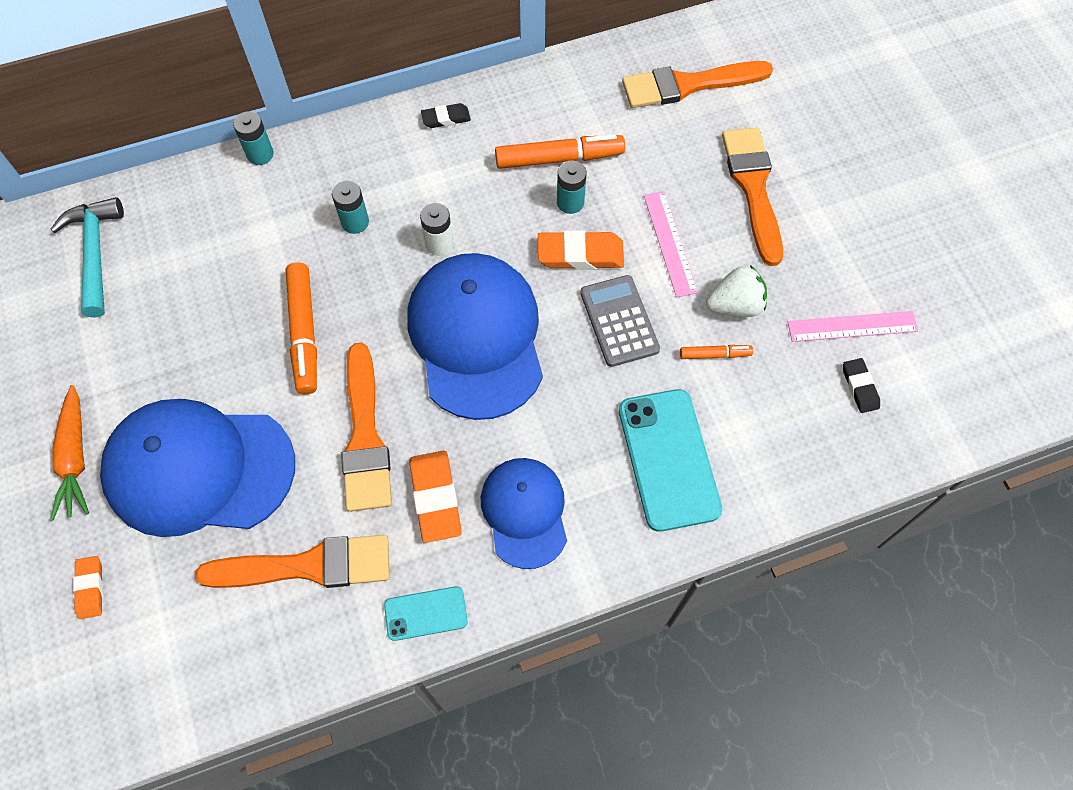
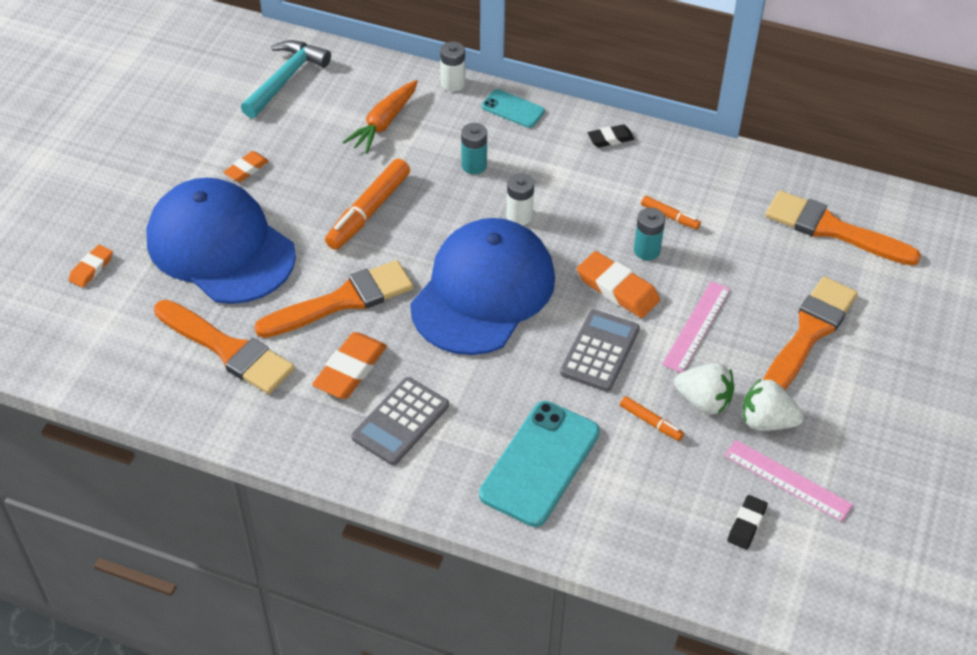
camera: 40 degrees right, 15 degrees down
(75, 458) = (155, 190): orange carrot -> orange carrot (384, 123)
(147, 372) = (246, 169): none -> orange eraser
(260, 154) = (453, 83): turquoise battery -> white battery
(365, 437) = (343, 300): orange brush -> orange brush turned 150 degrees counterclockwise
(426, 613) = (272, 432): turquoise phone -> turquoise phone (513, 109)
(446, 118) = (610, 139): black eraser -> black eraser turned 45 degrees counterclockwise
(524, 512) = (400, 421): blue cap -> grey calculator
(559, 158) = (670, 216): orange marker -> orange marker, size x0.51
(793, 288) = (766, 421): none -> white strawberry

